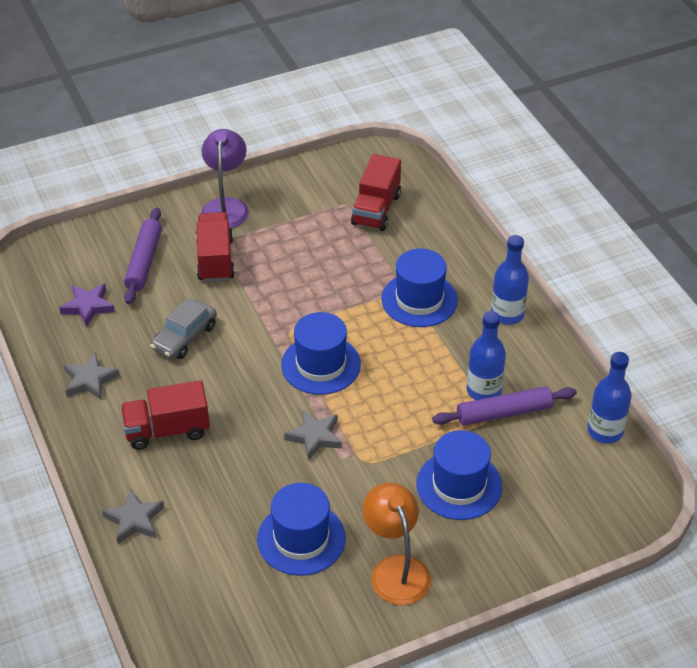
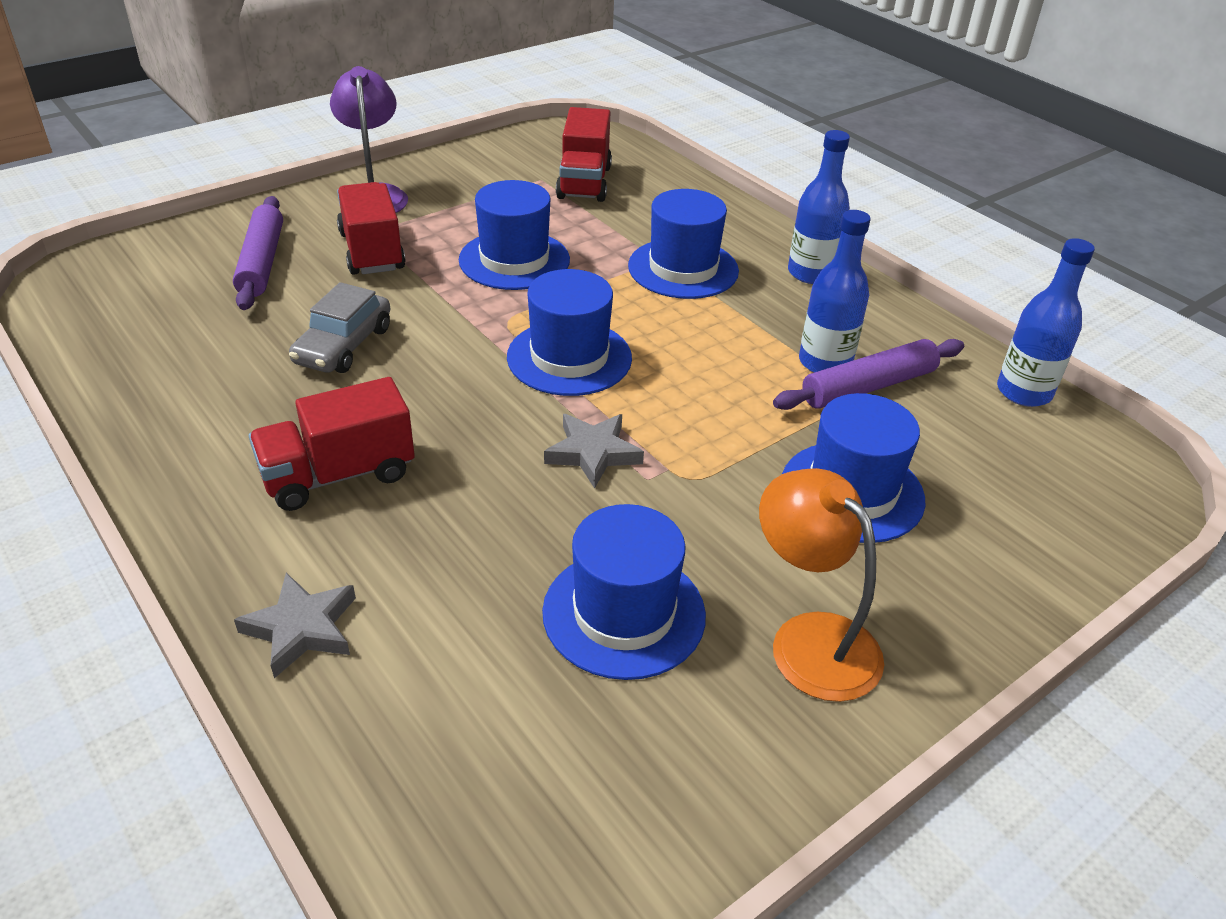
camera: 15 degrees left, 5 degrees down
(88, 306) = (177, 323): purple star -> none
(89, 380) = (189, 419): grey star -> none
(307, 278) = (514, 260): none -> blue hat

